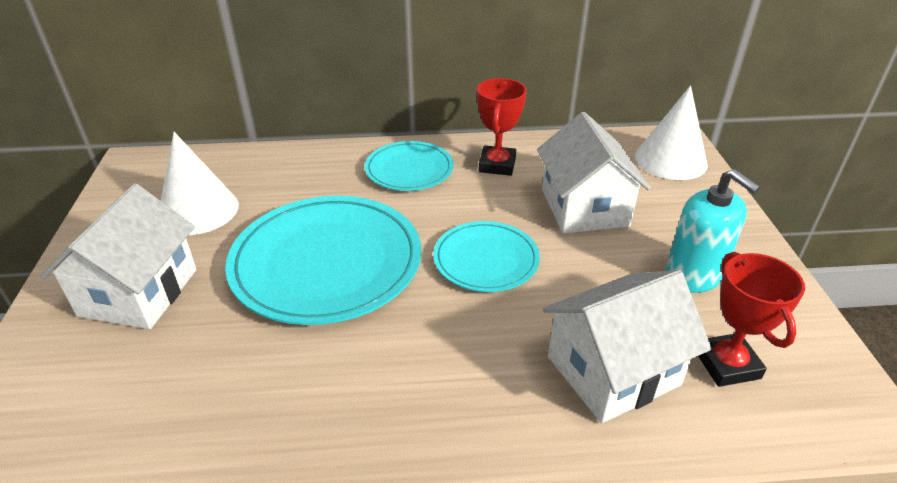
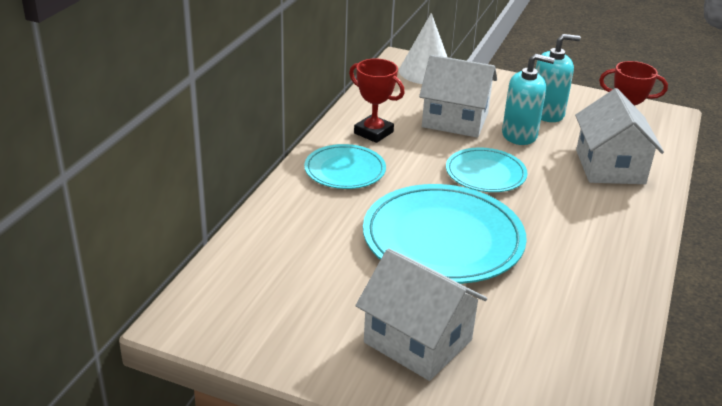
camera: 65 degrees left, 5 degrees down
(198, 210) = (314, 290): white cone -> none
(607, 265) = (519, 135): none -> turquoise soap dispenser

